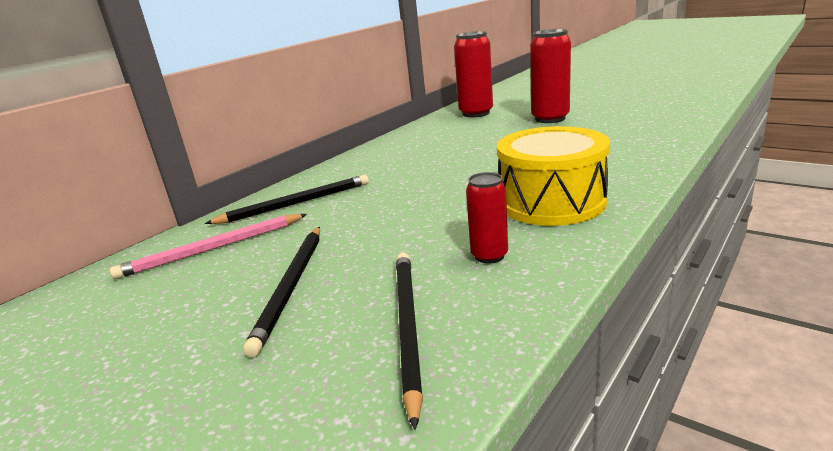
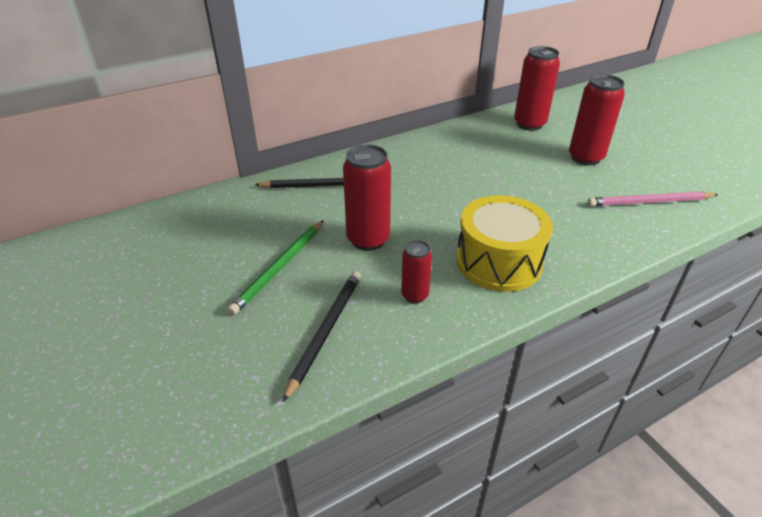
camera: 20 degrees right, 15 degrees up
(212, 249) = (250, 211): pink pencil -> pink pencil (649, 202)
(291, 287) = (279, 268): black pencil -> green pencil
(388, 228) = (368, 239): none -> red can

